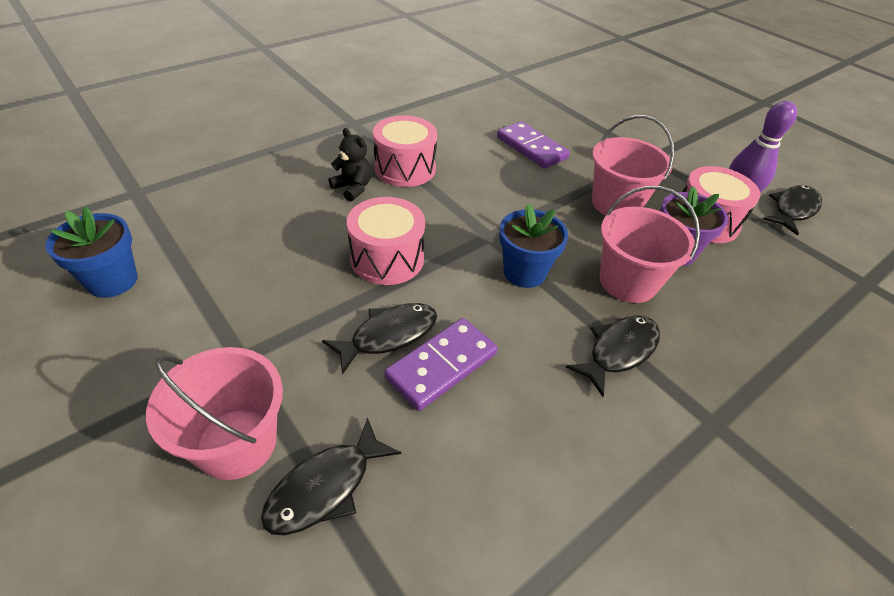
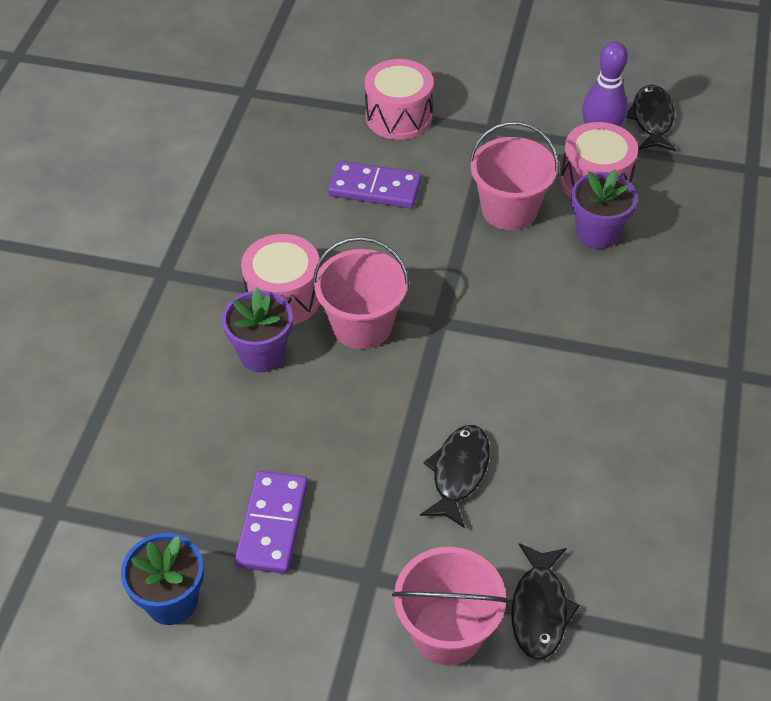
camera: 35 degrees left, 5 degrees up
(353, 188) = (262, 354): black teddy bear -> purple flower pot
(387, 259) = (379, 406): pink drum -> pink drum (398, 116)
(442, 365) = (523, 467): purple domino -> purple domino (272, 524)
(524, 272) = (502, 339): blue flower pot -> none
(619, 351) = (631, 361): black fish -> none
(628, 282) = (586, 291): pink bucket -> pink bucket (362, 325)

